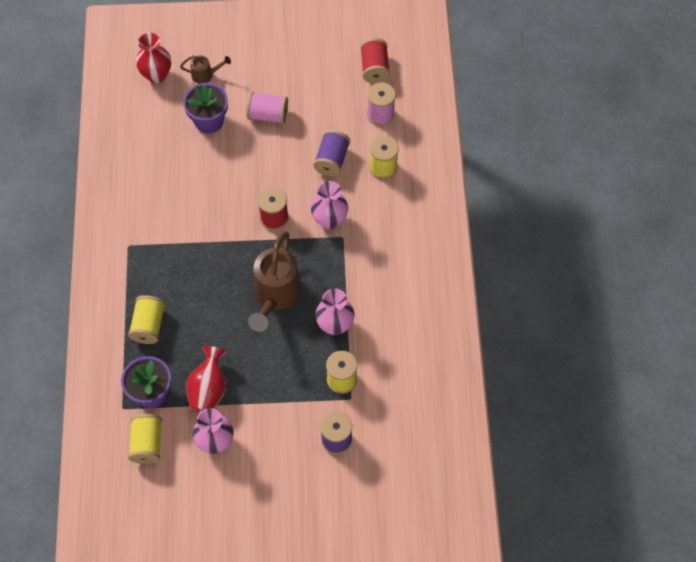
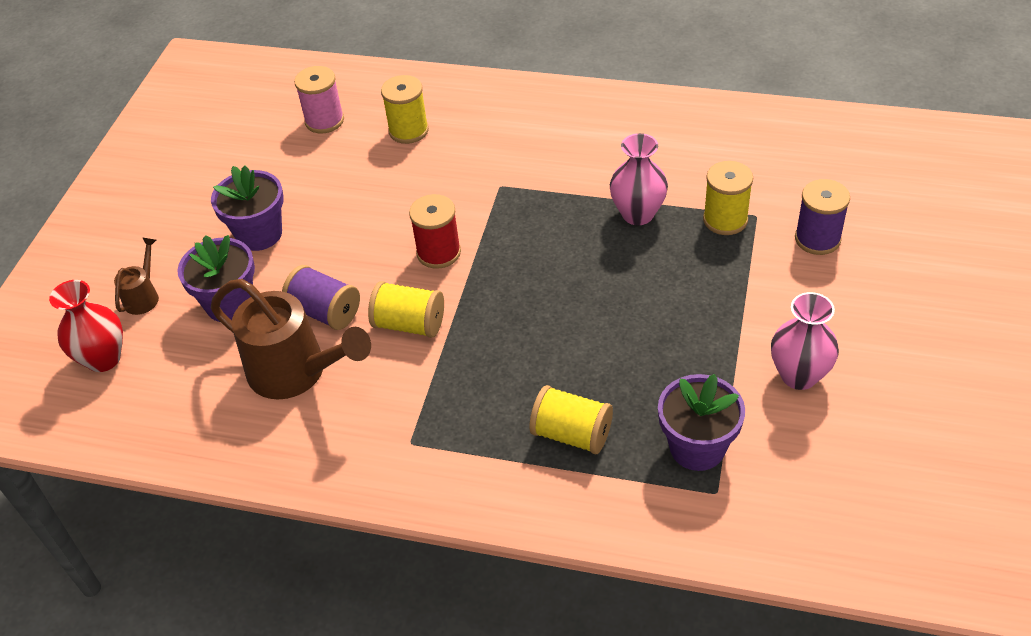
camera: 70 degrees left, 15 degrees down
(147, 443) = (788, 465): yellow spool -> yellow spool (409, 324)
(208, 389) = (707, 371): red vase -> none
(268, 115) = (259, 234): pink spool -> purple flower pot
(275, 295) = (569, 270): brown watering can -> brown watering can (296, 372)
(329, 220) = (468, 195): pink vase -> none
(332, 160) = (371, 178): purple spool -> purple spool (325, 312)
(374, 68) = (248, 115): red spool -> none

